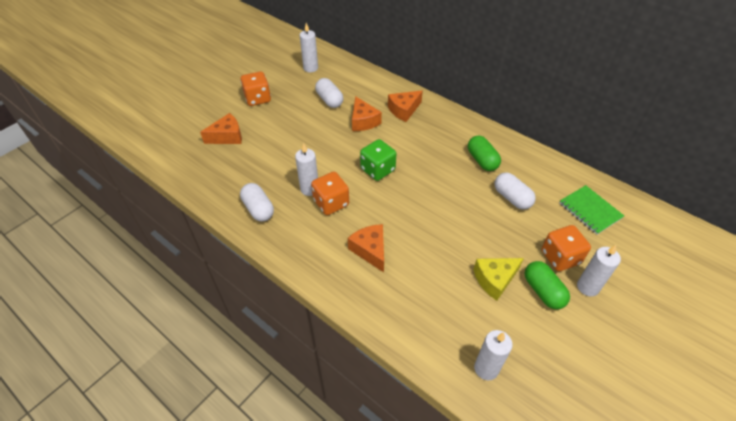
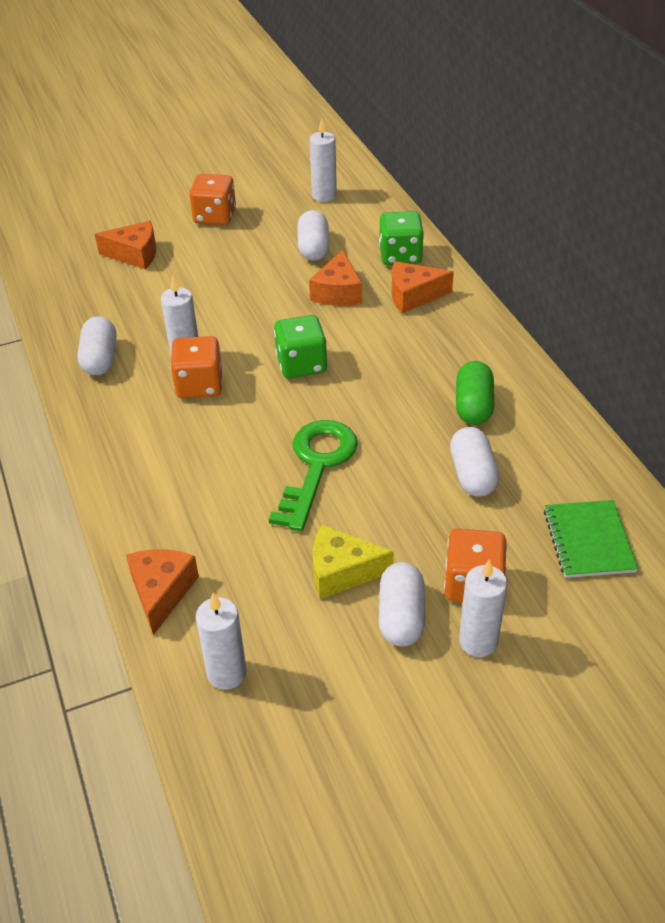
camera: 30 degrees right, 5 degrees down
(370, 250) = (200, 464): orange cheese -> orange cheese (161, 592)
(379, 90) = (400, 256): none -> green dice
(433, 225) = (316, 466): none -> green key
(543, 291) = (401, 617): green capsule -> white capsule

